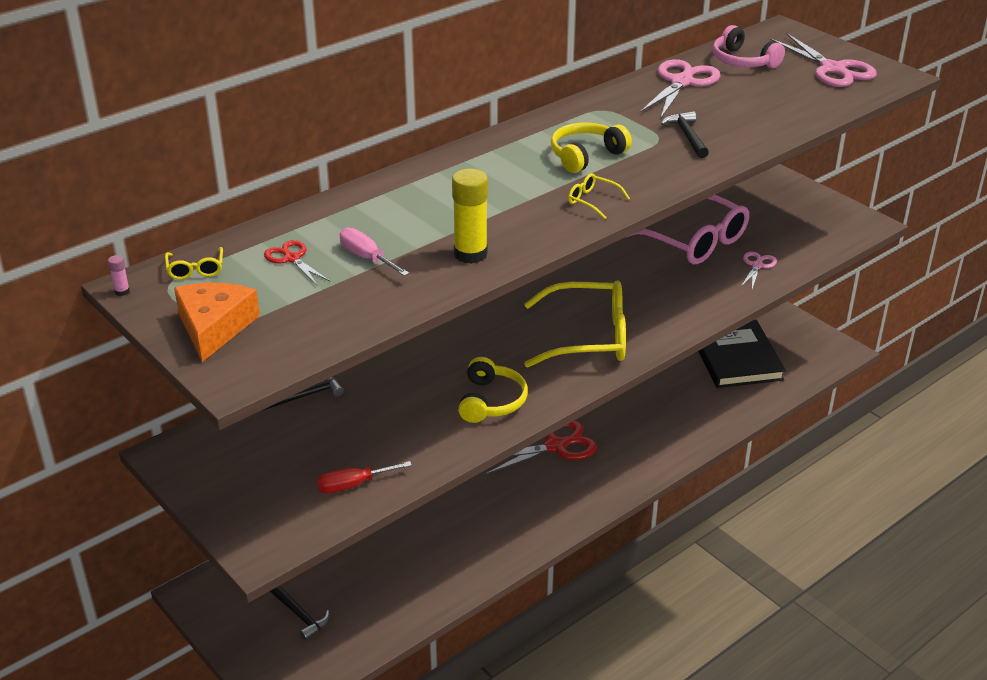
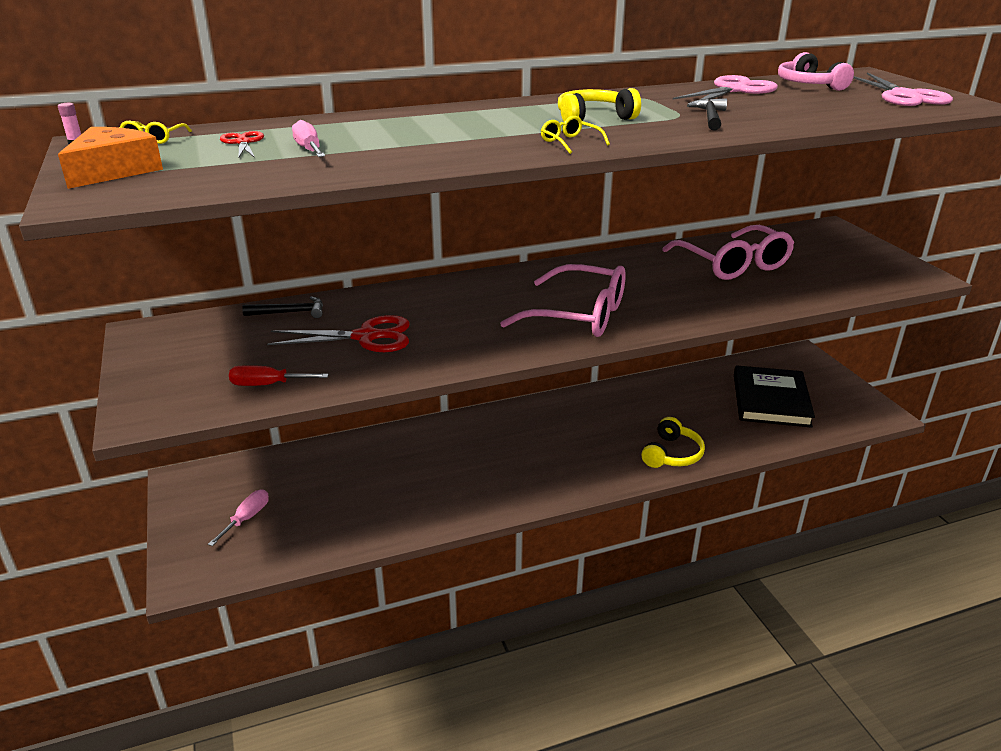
camera: 20 degrees right, 5 degrees down
(299, 615) = (247, 518): black hammer -> pink screwdriver
(470, 254) = (408, 158): yellow glue stick -> none
(491, 401) = (449, 346): yellow headphones -> yellow headphones (672, 454)
(556, 446) = (559, 435): red scissors -> red scissors (367, 337)
(588, 337) = (579, 315): yellow glasses -> pink glasses
(757, 265) = (787, 290): pink scissors -> none

